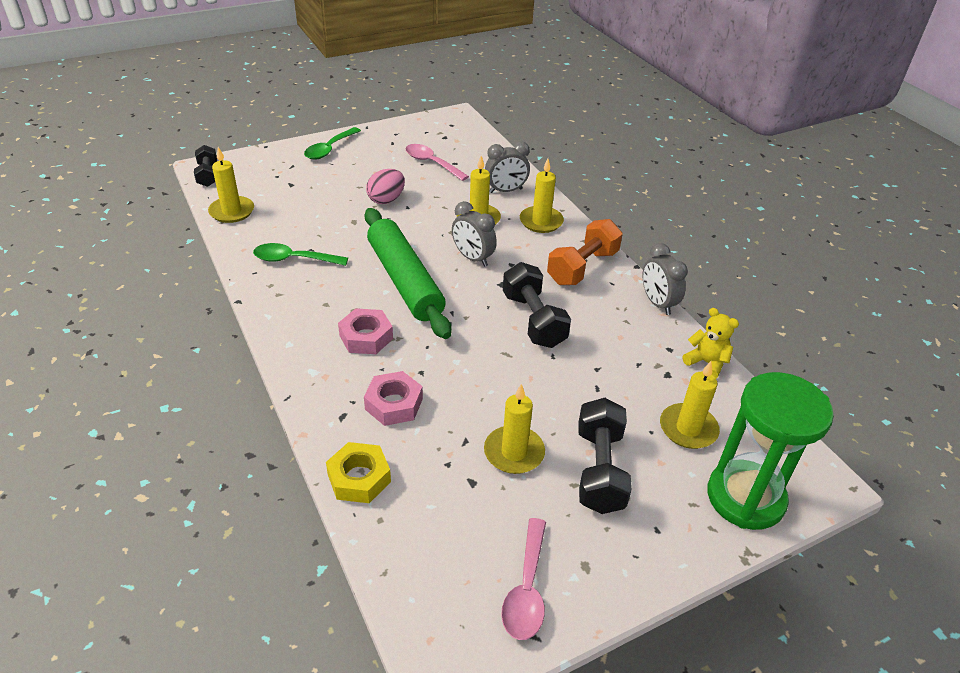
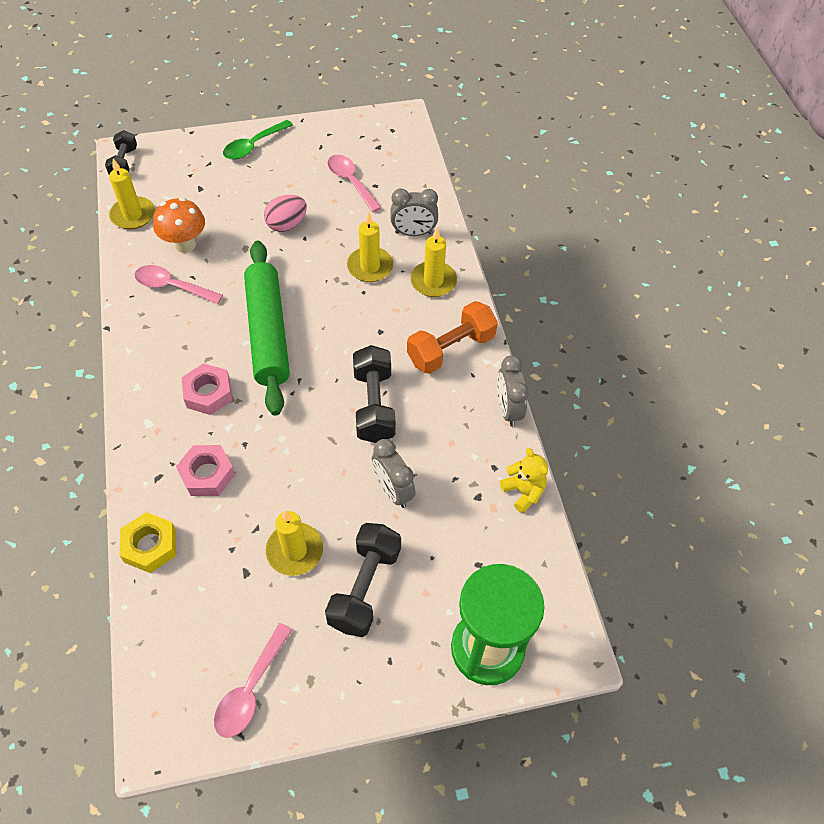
camera: 15 degrees right, 15 degrees up
(293, 226) = (185, 244): none -> orange mushroom
(294, 259) = (172, 286): green spoon -> pink spoon
(472, 258) = (344, 317): grey clock -> grey clock (393, 490)
(688, 429) = (469, 562): yellow candle -> none

